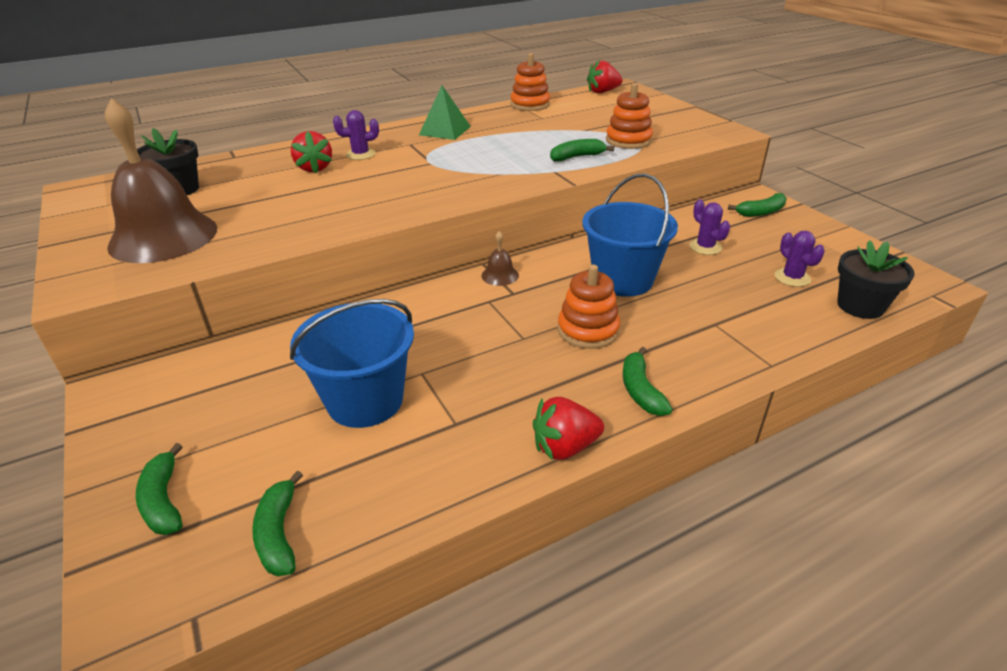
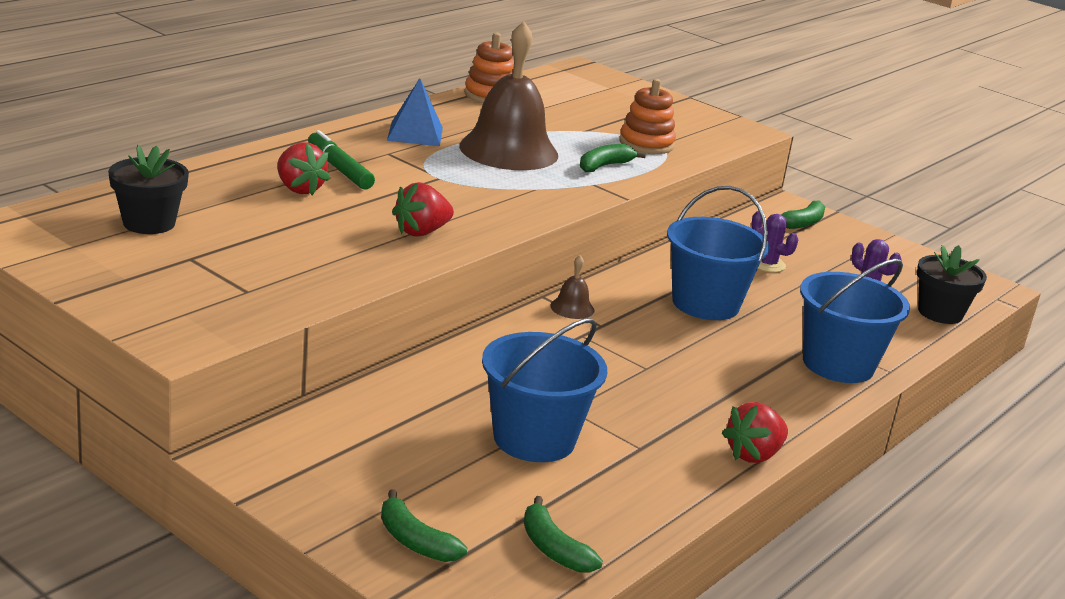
camera: 25 degrees left, 10 degrees down
(163, 237) = (207, 281): brown bell -> brown bell (508, 150)
(360, 154) = (339, 169): purple cactus -> green marker
(445, 130) = (415, 134): green pyramid -> blue pyramid
(588, 330) = (704, 355): orange stacking toy -> none
(602, 92) = (566, 76): red strawberry -> red strawberry (421, 232)
(640, 390) = (789, 403): green banana -> none
(718, 352) = (838, 364): none -> blue bucket

